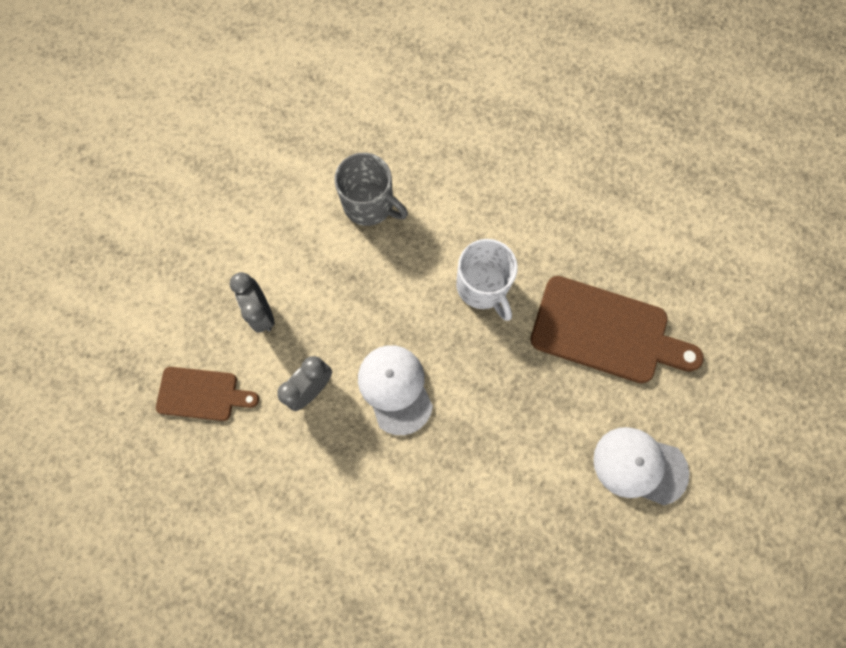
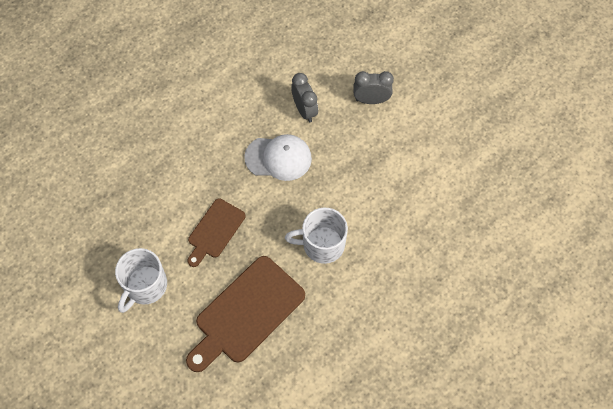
camera: 115 degrees right, 10 degrees down
(202, 394) = (332, 49): brown cutting board -> brown cutting board (215, 231)
(369, 204) = (422, 196): grey mug -> none
(639, 466) = (145, 286): white cap -> white mug

